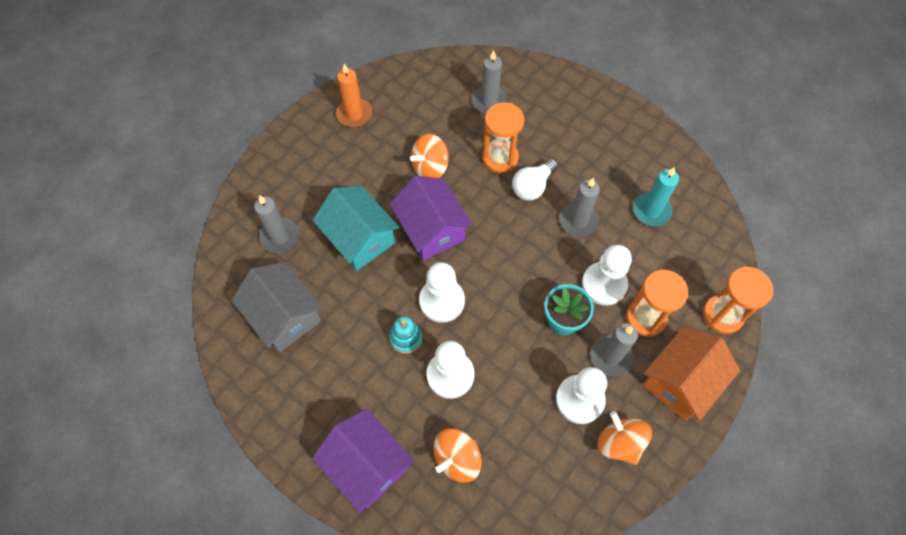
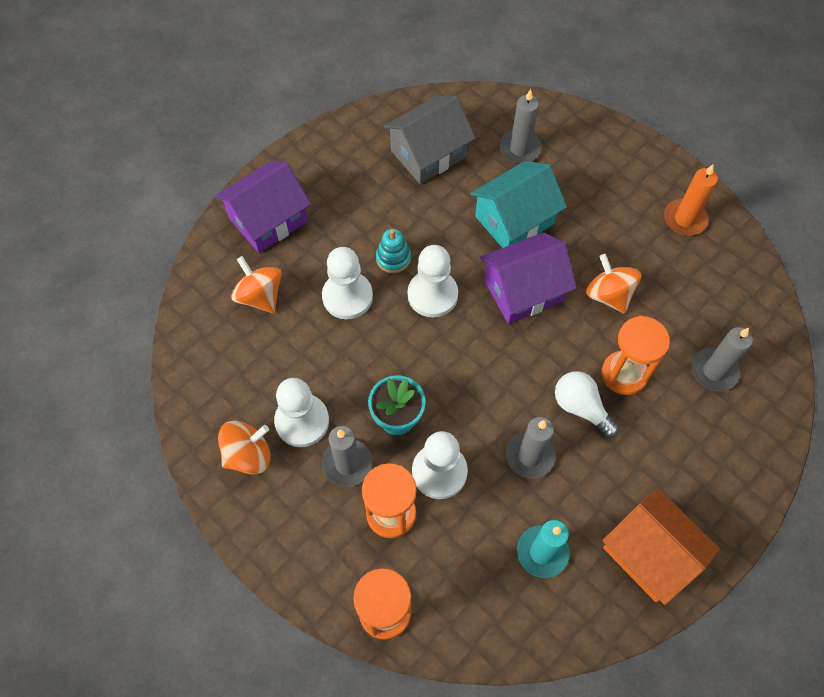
camera: 95 degrees right, 0 degrees up
(680, 381) = (307, 538): orange house -> orange house (650, 553)

